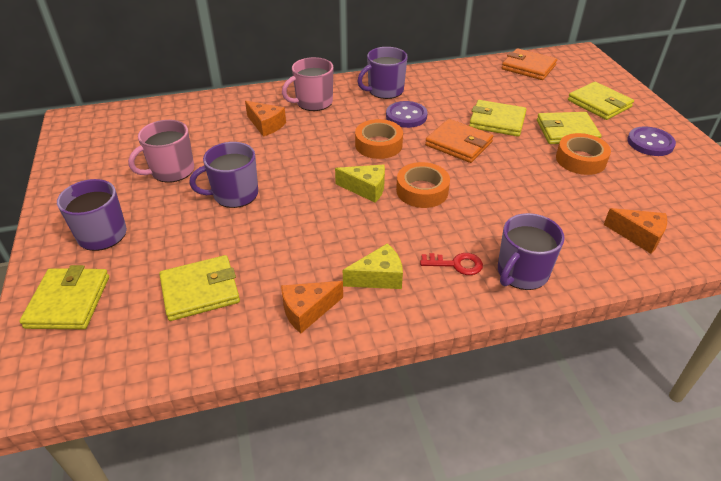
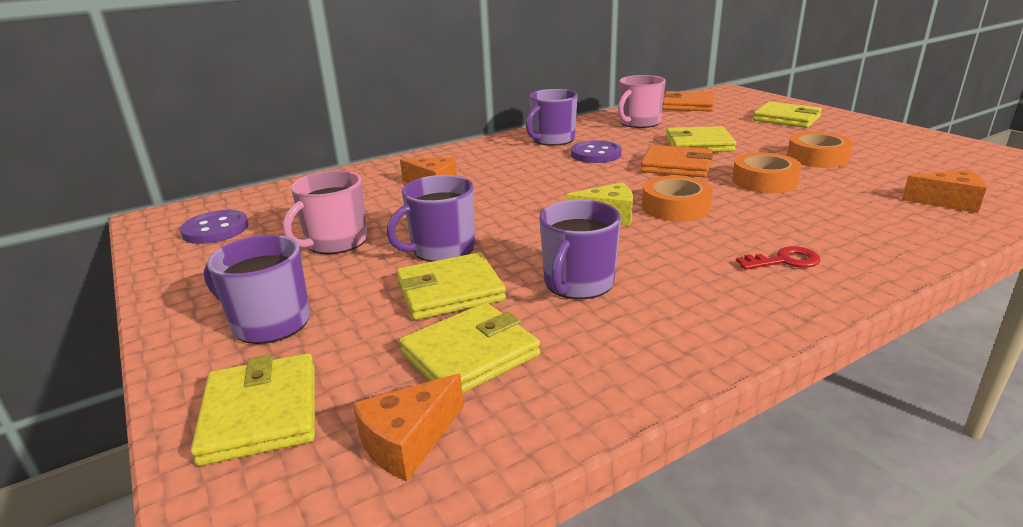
camera: 15 degrees left, 15 degrees down
(307, 311) = (644, 343): orange cheese -> orange cheese (408, 442)
(313, 102) = (476, 159): pink mug -> pink mug (639, 123)
(378, 145) = (586, 179): orange tape -> orange tape (764, 181)
(378, 277) = (704, 291): yellow cheese -> none
(521, 273) = (866, 254): purple mug -> purple mug (578, 283)
(566, 131) = (778, 141): yellow wallet -> yellow wallet (450, 291)
(650, 143) = (869, 137): purple button -> purple button (215, 229)

